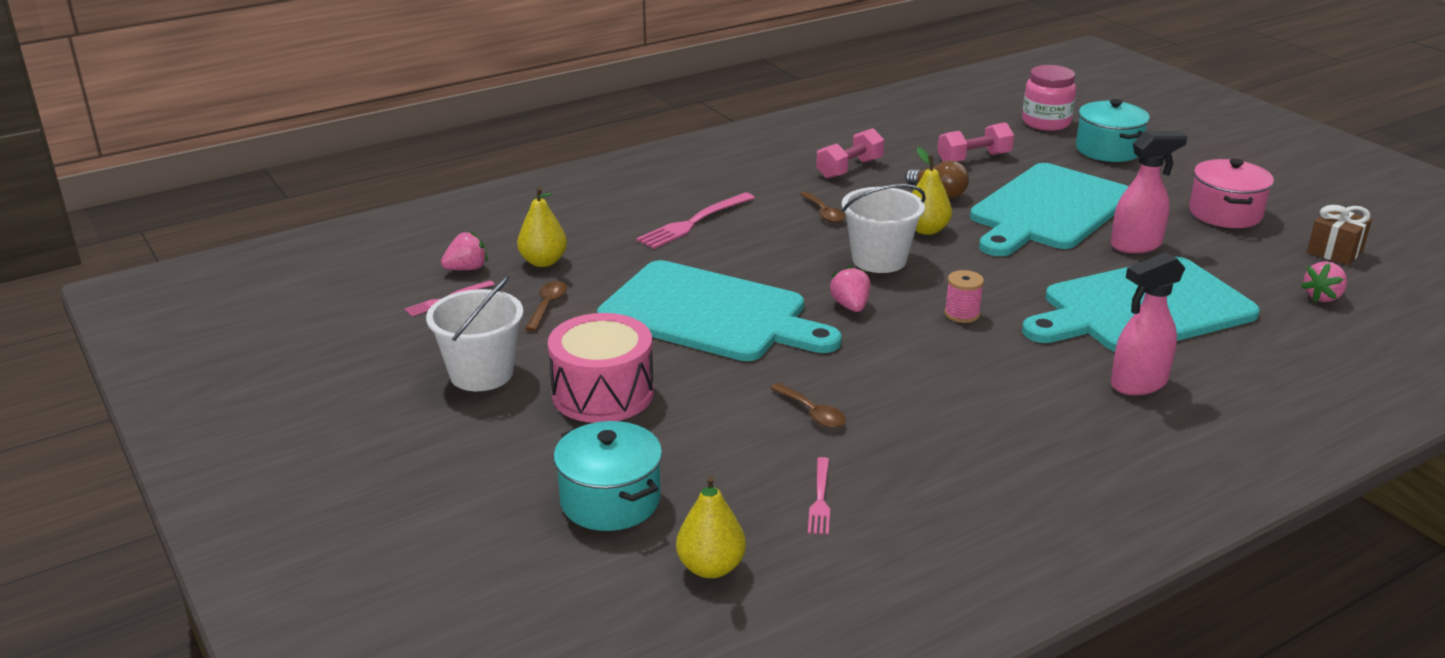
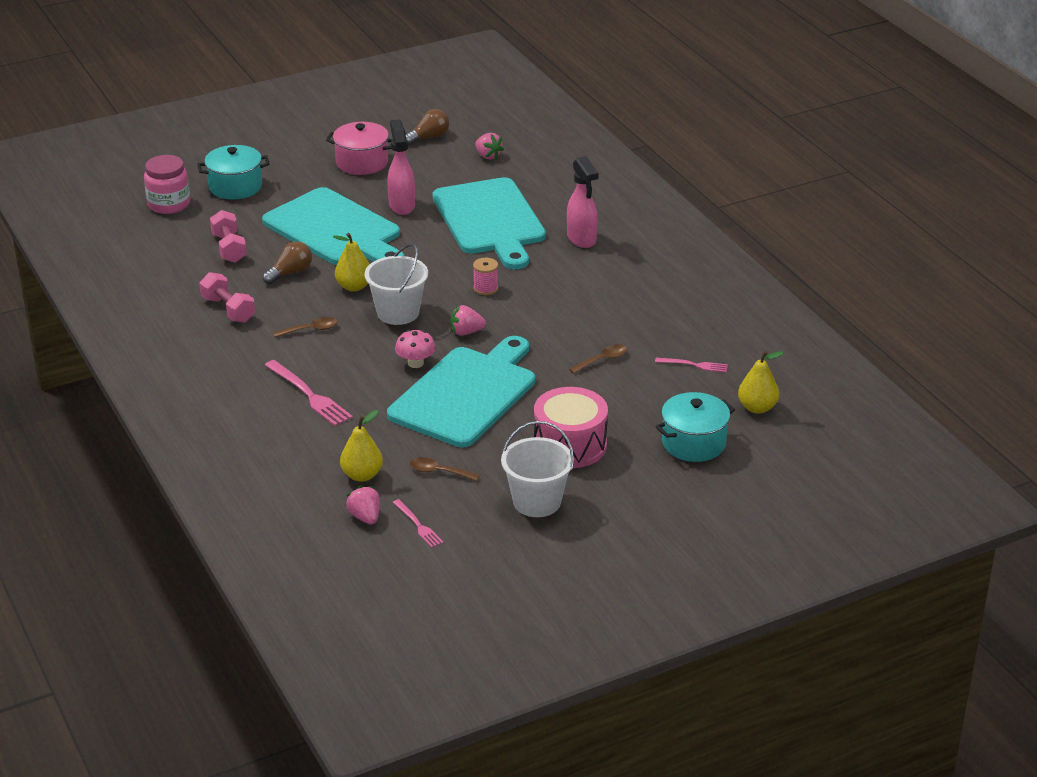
camera: 85 degrees left, 5 degrees up
(771, 278) = (415, 363): none -> pink mushroom
(1334, 252) = (429, 137): brown gift -> brown light bulb

